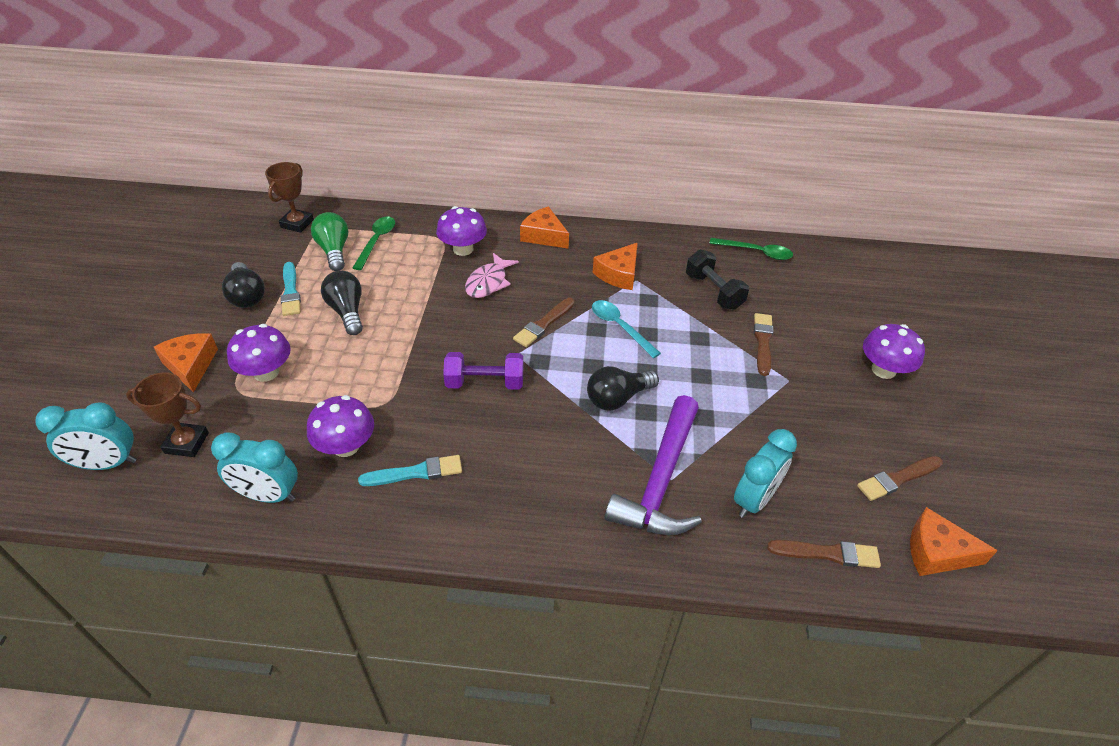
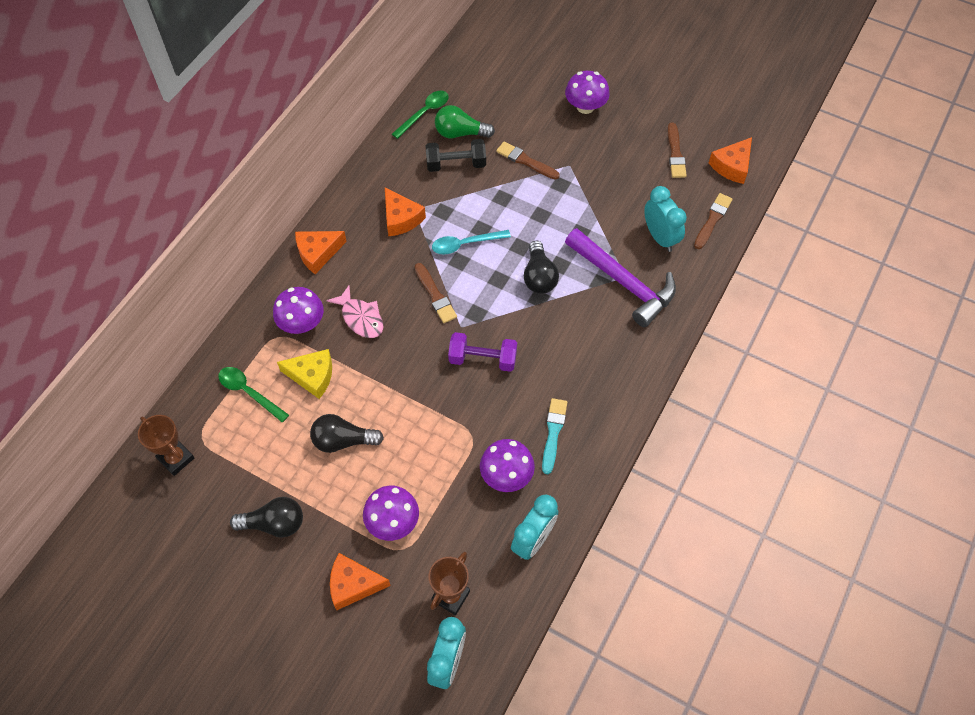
camera: 65 degrees left, 15 degrees up
(290, 291) = (288, 483): turquoise brush -> none
(334, 251) = (243, 433): green light bulb -> green light bulb (460, 133)
(409, 272) = (312, 376): none -> yellow cheese
(485, 383) = (483, 359): purple dumbbell -> purple dumbbell turned 75 degrees clockwise

